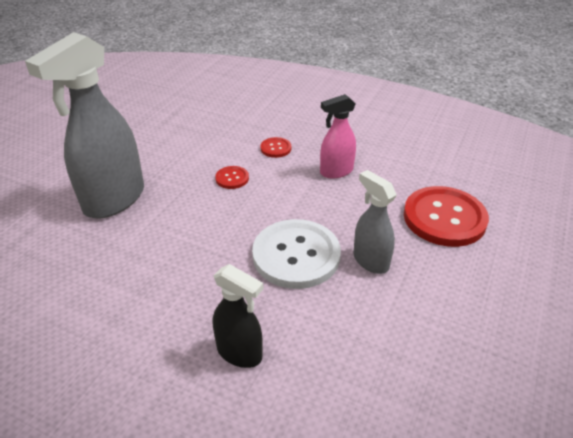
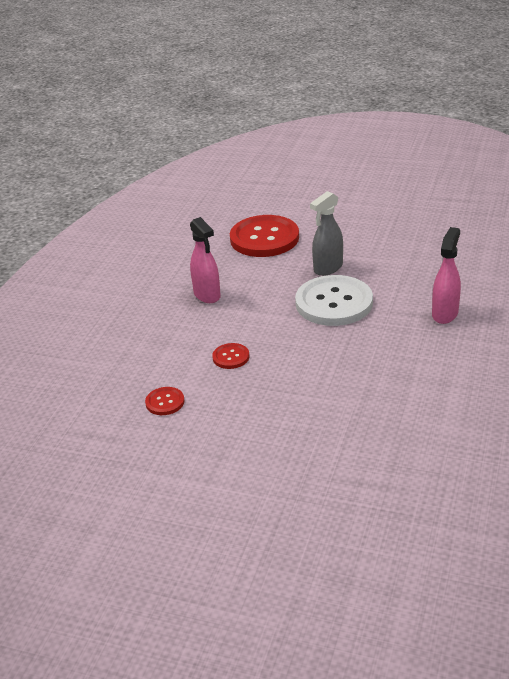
camera: 95 degrees left, 5 degrees down
(114, 200) = (288, 432): grey spray bottle -> none
(240, 353) = (445, 314): black spray bottle -> pink spray bottle
(275, 148) = (169, 337): red button -> red button (165, 402)

